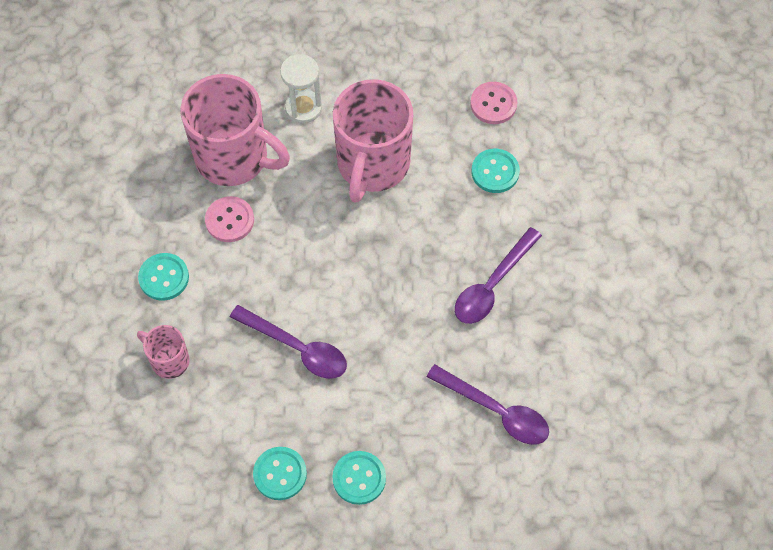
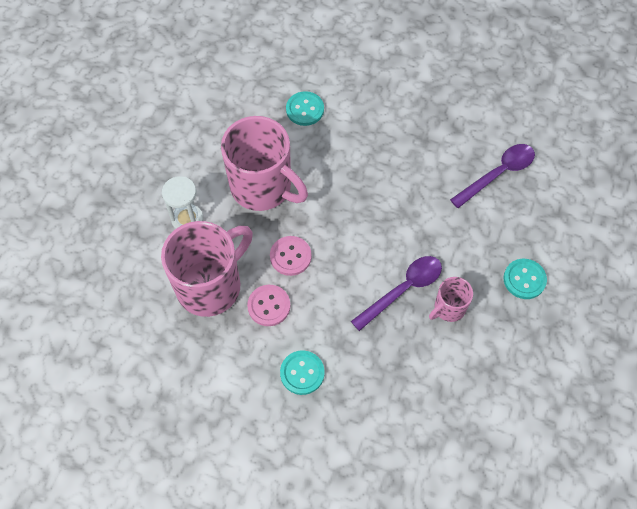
camera: 70 degrees left, 0 degrees up
(169, 360) = (380, 390): pink mug -> pink mug (448, 308)
(280, 474) = (505, 334): turquoise button -> none
(492, 285) = (397, 142): purple spoon -> none
(493, 104) = (246, 91): pink button -> pink button (290, 256)

